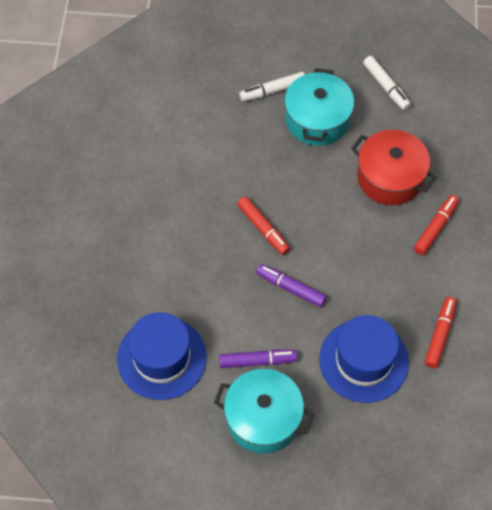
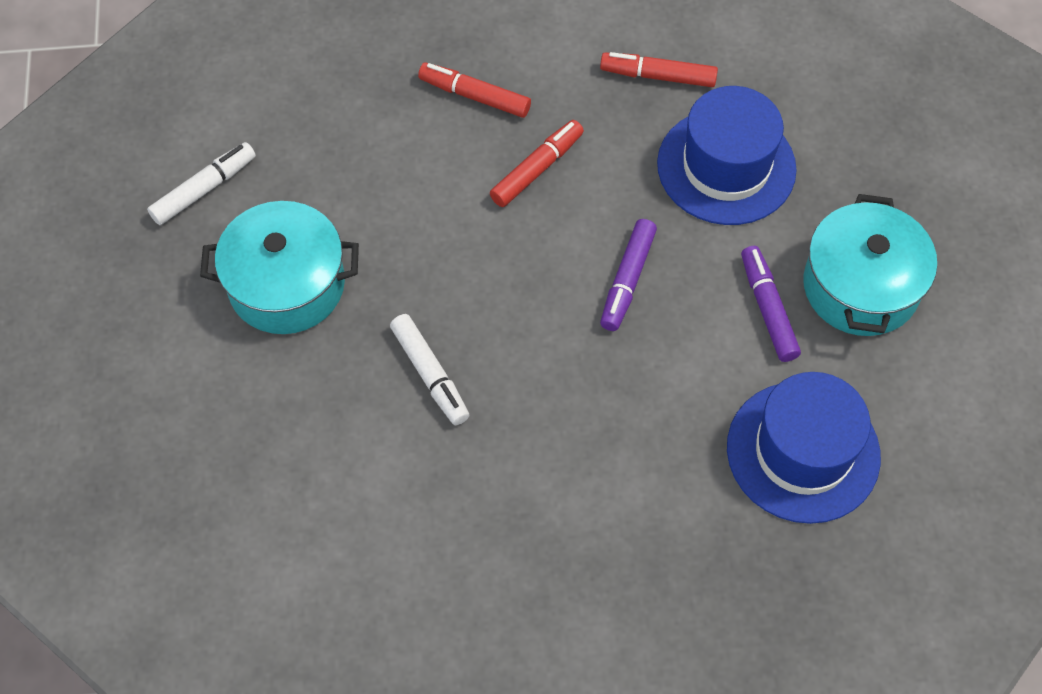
camera: 100 degrees left, 0 degrees up
(263, 229) = (524, 337): red marker -> red marker (537, 169)
(272, 90) = (230, 365): white marker -> white marker (430, 374)
(390, 177) = (391, 165): red pot -> none

